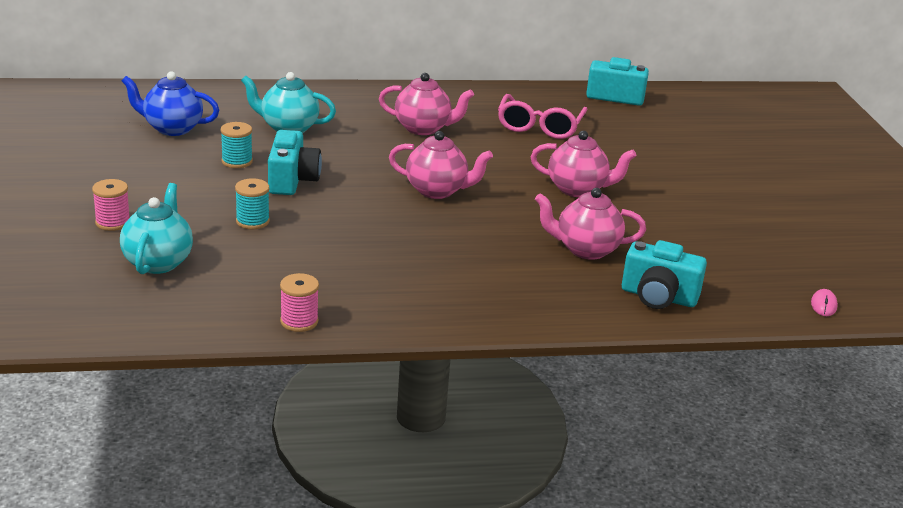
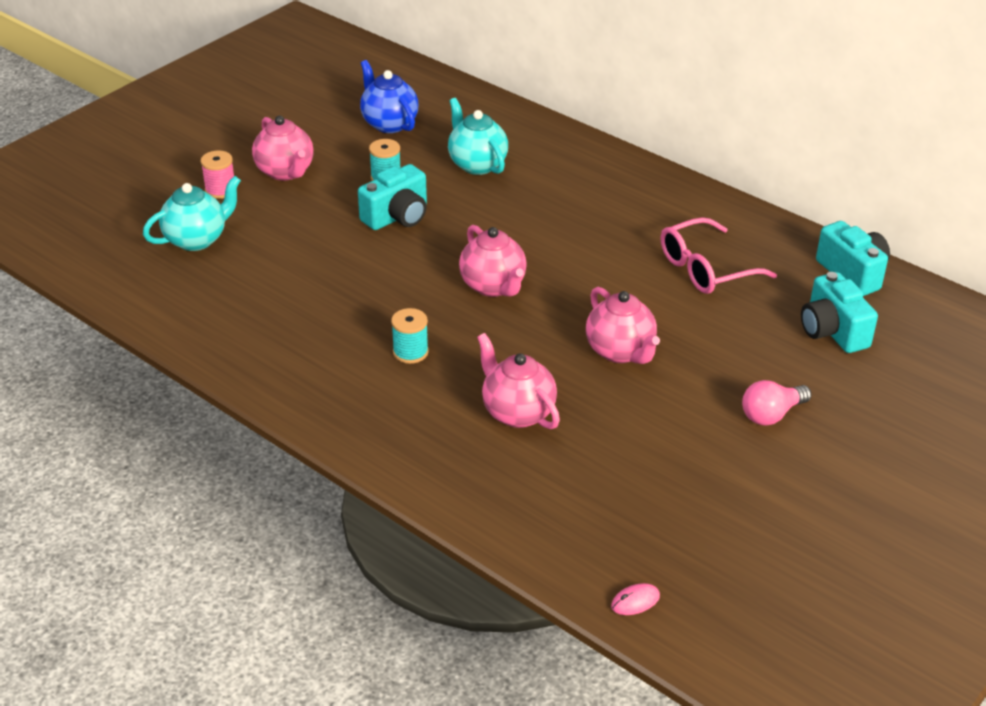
camera: 50 degrees right, 10 degrees up
(252, 221) = (309, 239): turquoise spool -> turquoise spool (410, 352)
(299, 321) = (203, 341): pink spool -> none
(423, 128) = (590, 218): pink teapot -> pink teapot (285, 172)
(658, 297) = (497, 493): turquoise camera -> turquoise camera (832, 331)
(708, 181) = (771, 414): none -> pink light bulb

